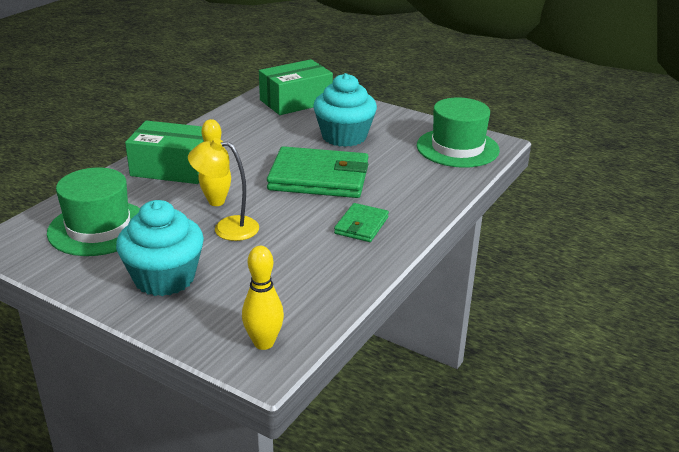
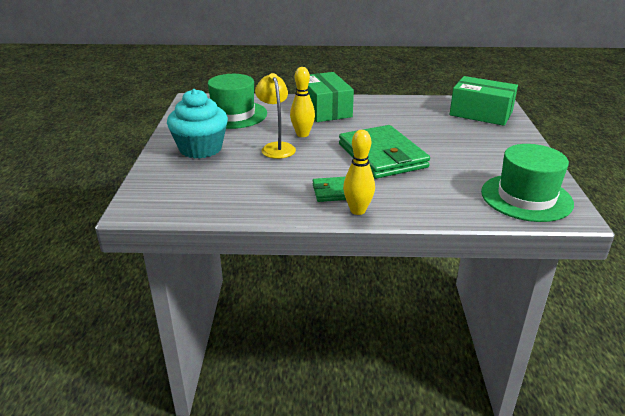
camera: 60 degrees right, 0 degrees up
(264, 343) = (158, 201): yellow bowling pin -> yellow bowling pin (358, 210)
(344, 136) = (459, 146): turquoise cupcake -> none

